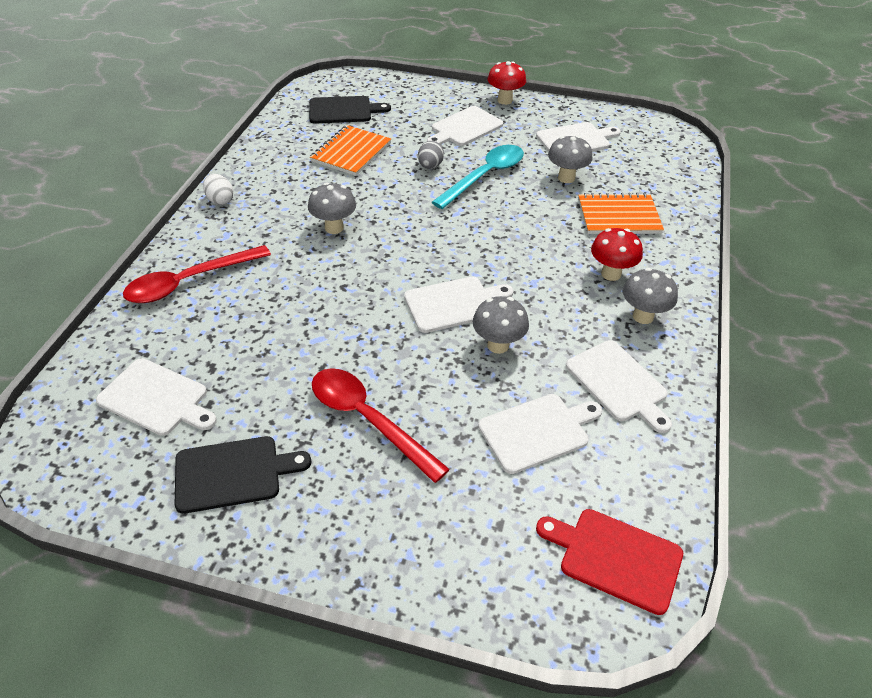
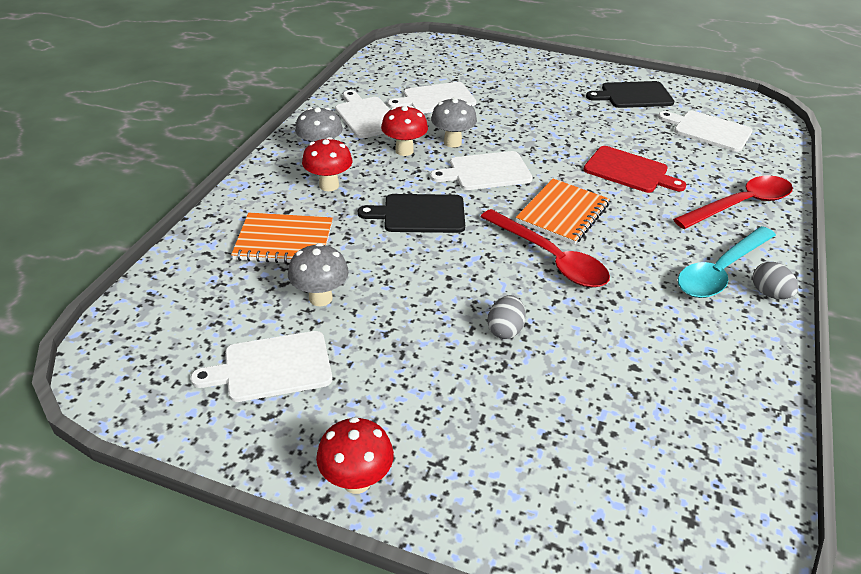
camera: 175 degrees left, 5 degrees down
(220, 200) = (769, 293): white egg -> grey egg
(334, 228) = (616, 249): grey mushroom -> none
(343, 110) = (663, 469): black cutting board -> black cutting board (419, 214)
(351, 152) = (624, 363): orange notebook -> orange notebook (563, 213)
(368, 420) = (552, 111): red spoon -> red spoon (550, 258)
(465, 128) = (445, 407): white cutting board -> none
(485, 176) = (430, 308): turquoise spoon -> turquoise spoon (720, 271)
(551, 327) = (404, 151): none -> red mushroom
(615, 558) = (408, 56): red cutting board -> red cutting board (629, 171)

